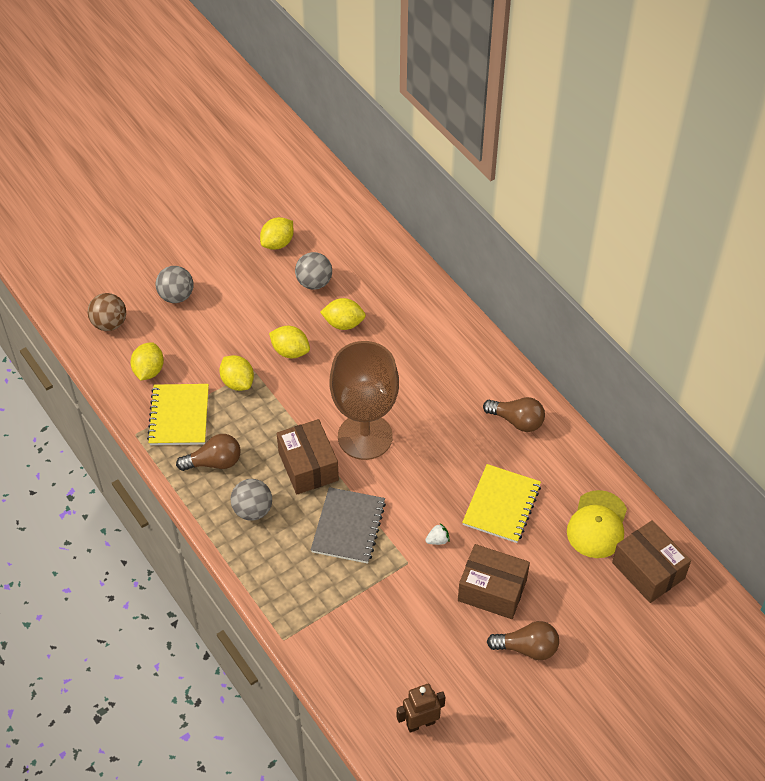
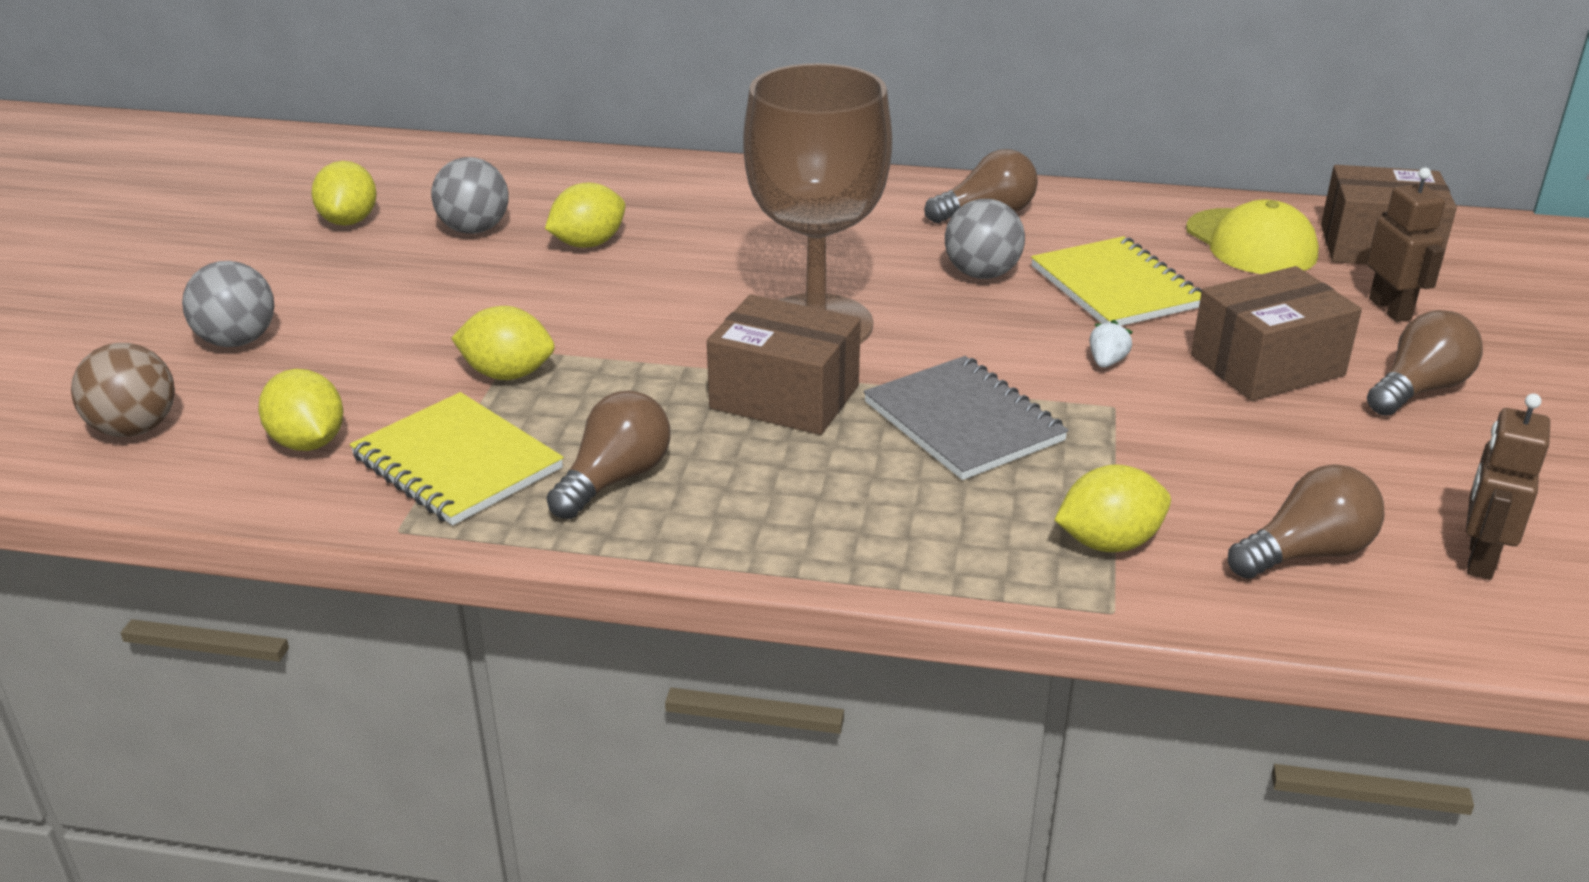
camera: 45 degrees left, 20 degrees down
(252, 510) = (780, 493): grey ball -> grey ball (981, 274)
(290, 351) = (547, 304): yellow lemon -> yellow lemon (1108, 543)
(371, 672) = (1306, 553): none -> brown light bulb
(589, 605) = (1390, 309): none -> brown robot

